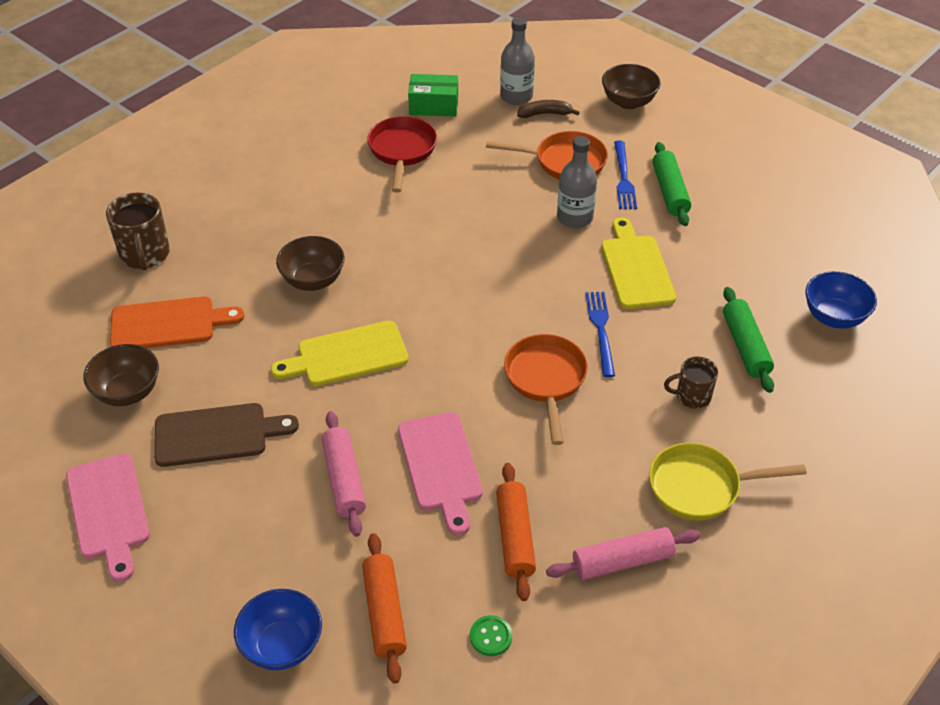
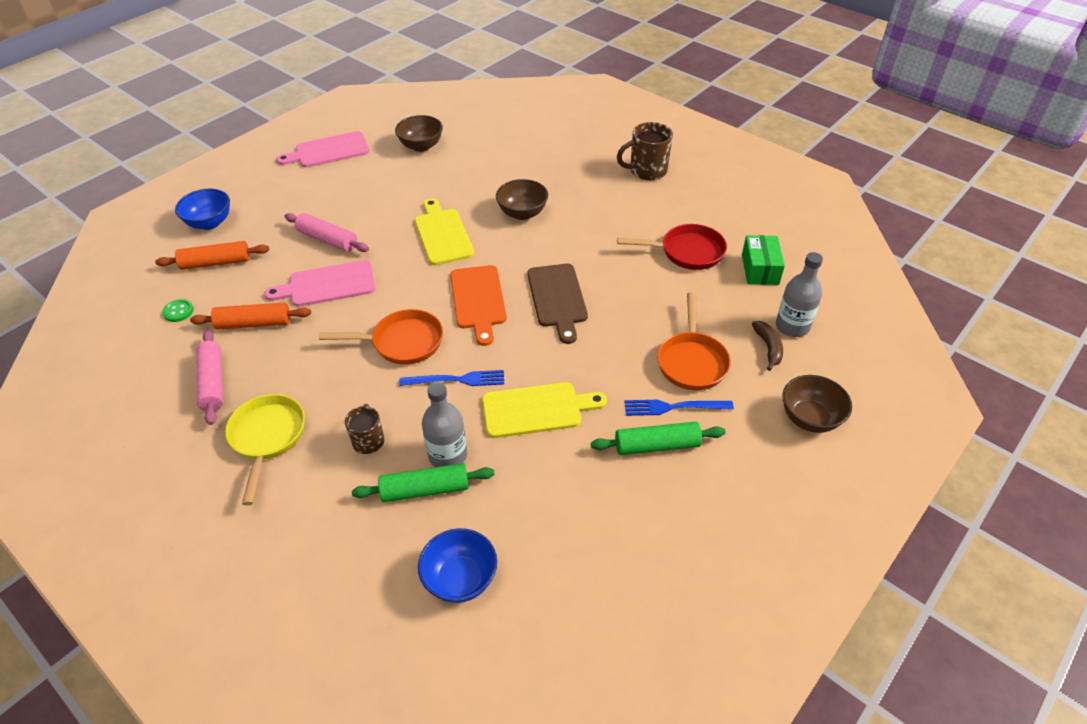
camera: 90 degrees right, 0 degrees up
(145, 255) = (548, 138): brown mug -> brown mug (647, 171)
(168, 324) = (480, 154): orange cutting board -> orange cutting board (478, 300)
(216, 435) = (378, 184): brown cutting board -> brown cutting board (557, 298)
(344, 480) = (327, 240): pink rolling pin -> pink rolling pin turned 45 degrees clockwise
(574, 218) = (607, 366): grey bottle -> grey bottle (448, 455)

